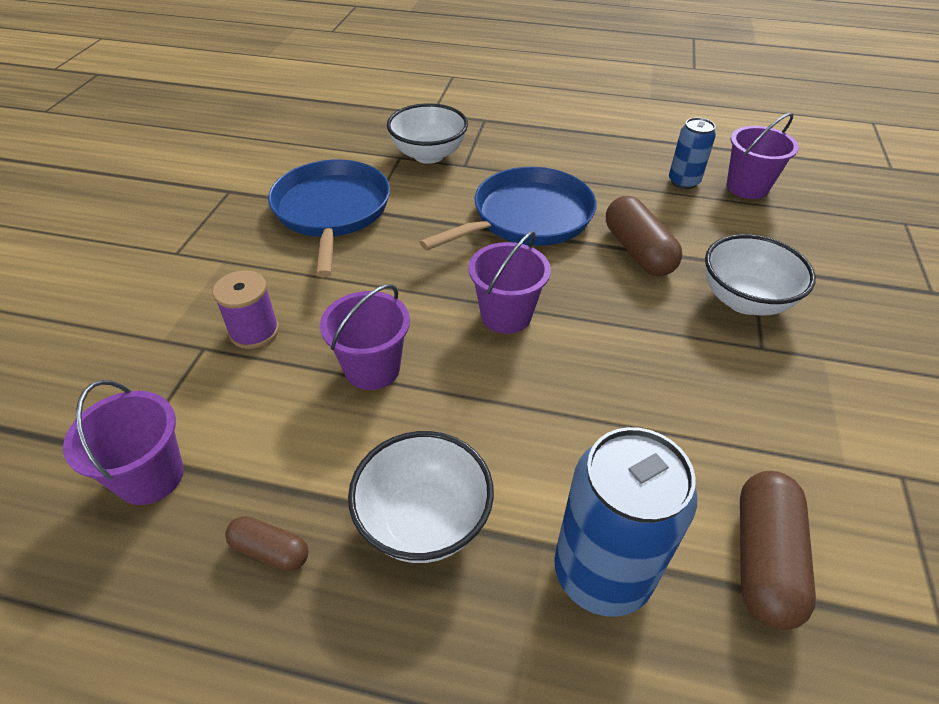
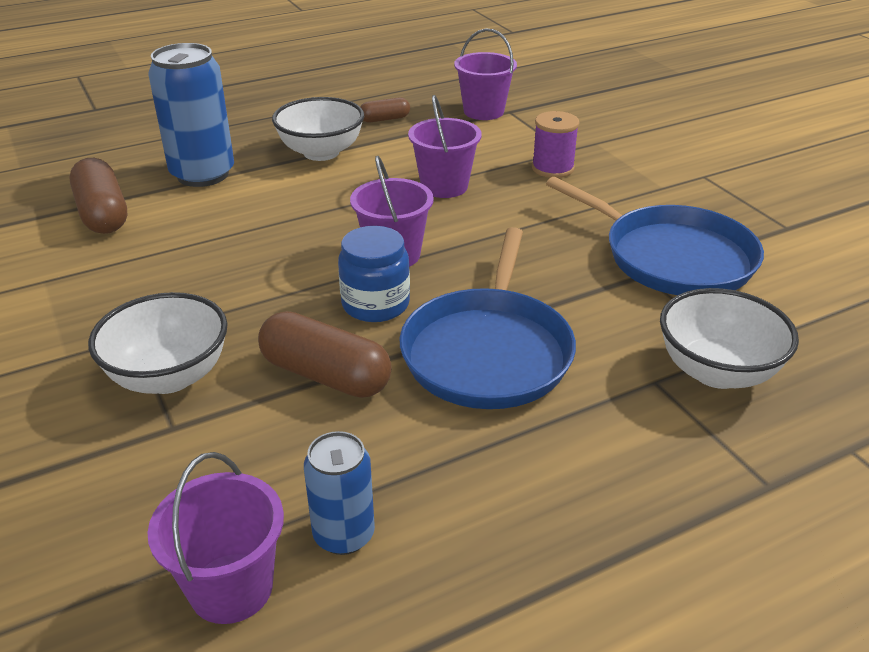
camera: 140 degrees right, 10 degrees down
(562, 281) = (375, 304): none -> blue jar

